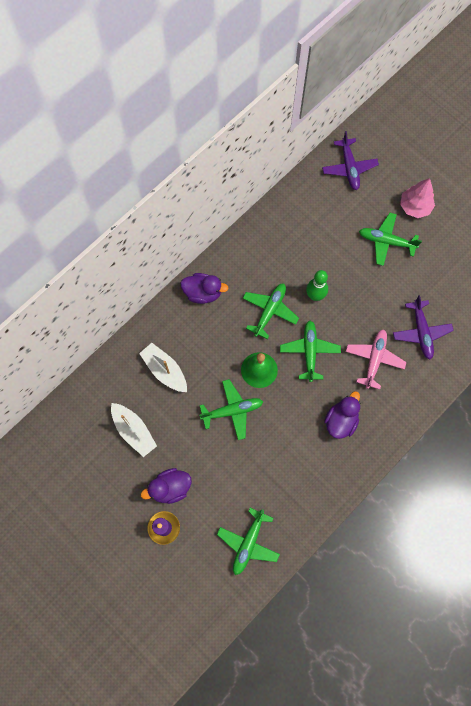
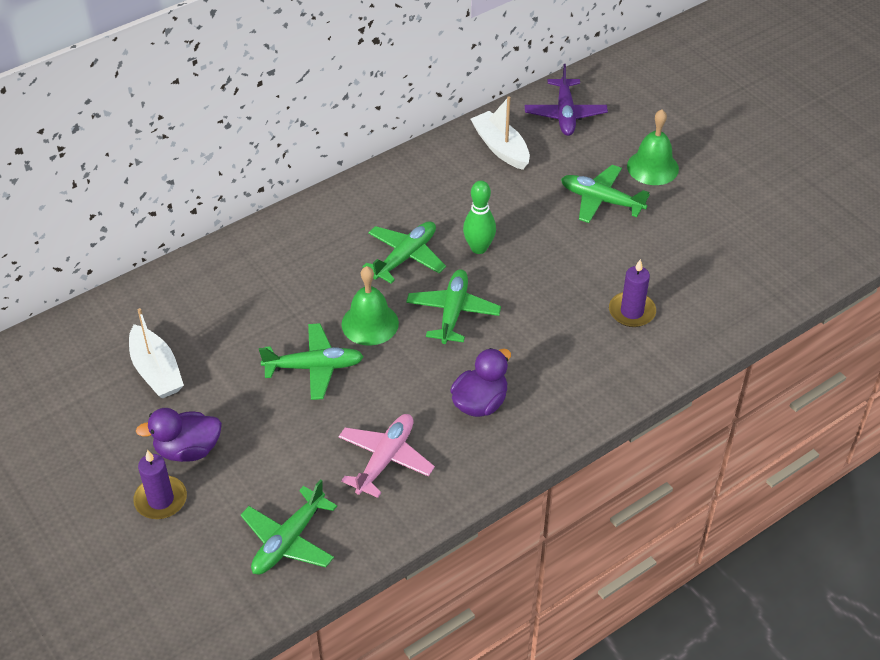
camera: 10 degrees right, 25 degrees down
(165, 370) = (227, 305): white boat -> white boat (500, 148)
(203, 293) = (313, 224): purple duck -> none
(374, 359) = (551, 334): pink plane -> pink plane (385, 459)
(414, 207) = (652, 167): pink tree -> green bell
(421, 332) = (632, 311): purple plane -> purple candle

